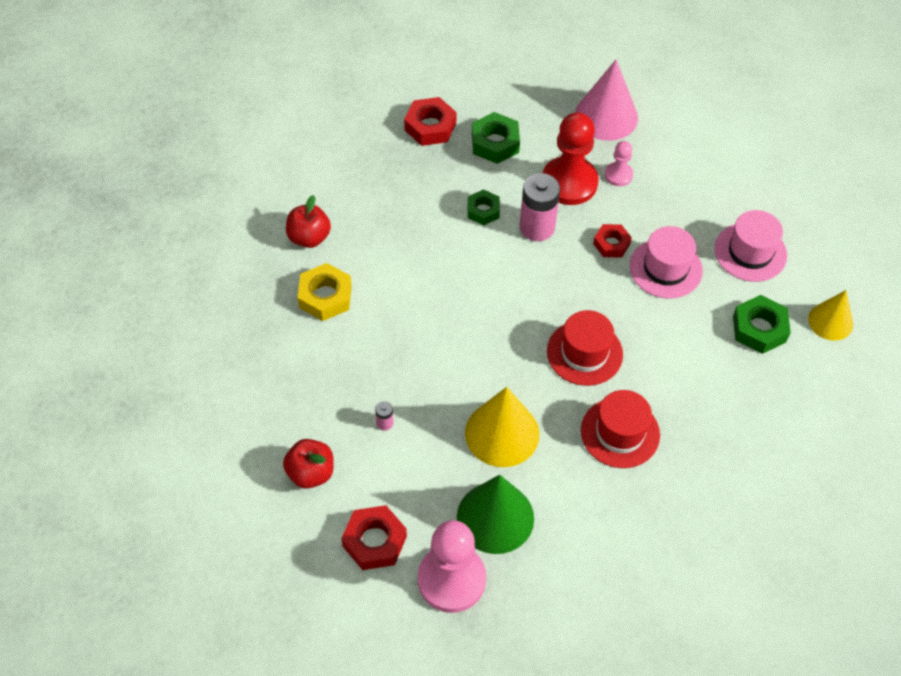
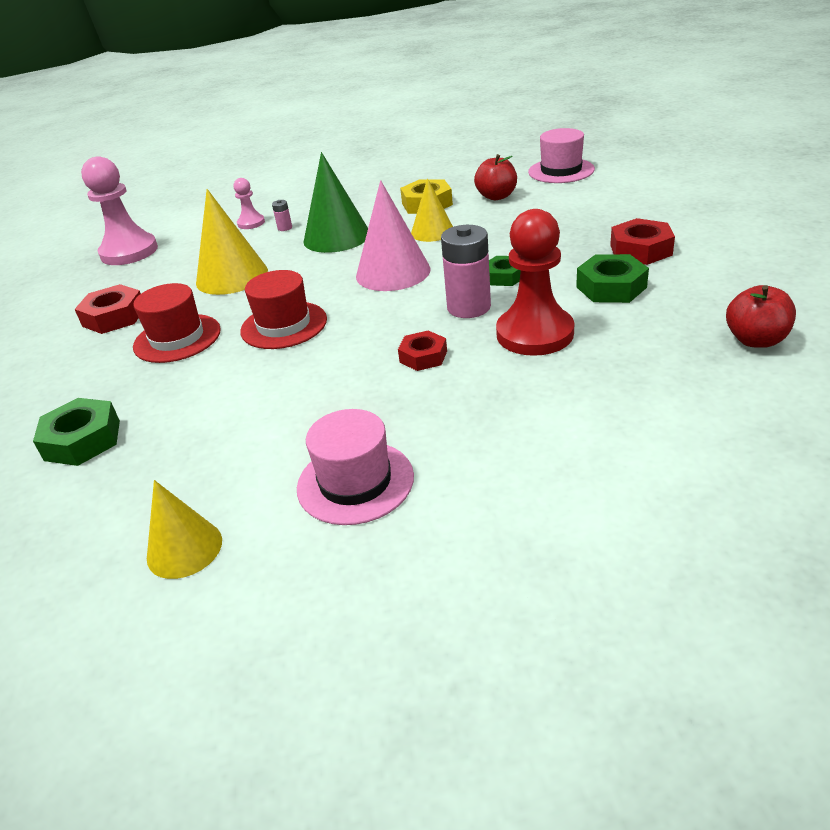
camera: 110 degrees right, 20 degrees down
(311, 473) = (265, 203): red apple -> red apple (755, 340)
(374, 541) = (189, 225): red nut -> red nut (114, 317)
(395, 278) = (432, 232): none -> yellow cone
(495, 517) = (159, 270): green cone -> green cone (336, 237)
(606, 116) = (661, 374): pink cone -> pink cone (393, 272)
(618, 175) = (540, 374): pink pawn -> pink pawn (251, 223)
(665, 268) = (365, 395): pink hat -> pink hat (561, 171)
(759, 329) = (224, 465): green nut -> green nut (82, 440)

